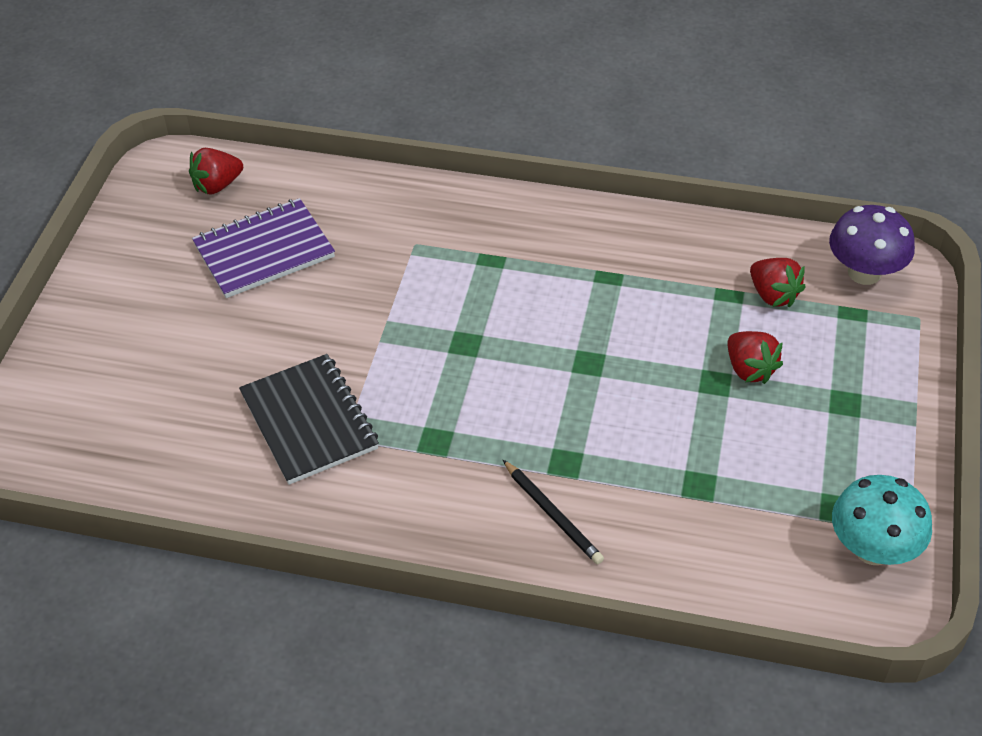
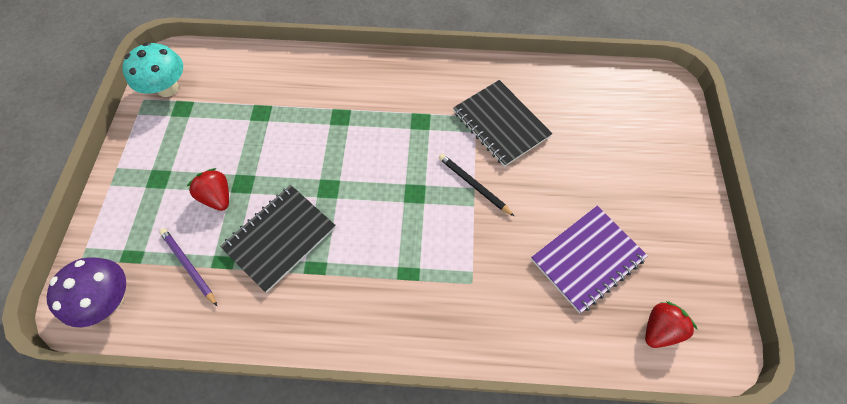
camera: 170 degrees right, 15 degrees up
(553, 514) = (345, 86): black pencil -> black pencil (473, 185)
(655, 312) = (280, 238): none -> black notebook
(773, 295) = (188, 266): red strawberry -> purple pencil

